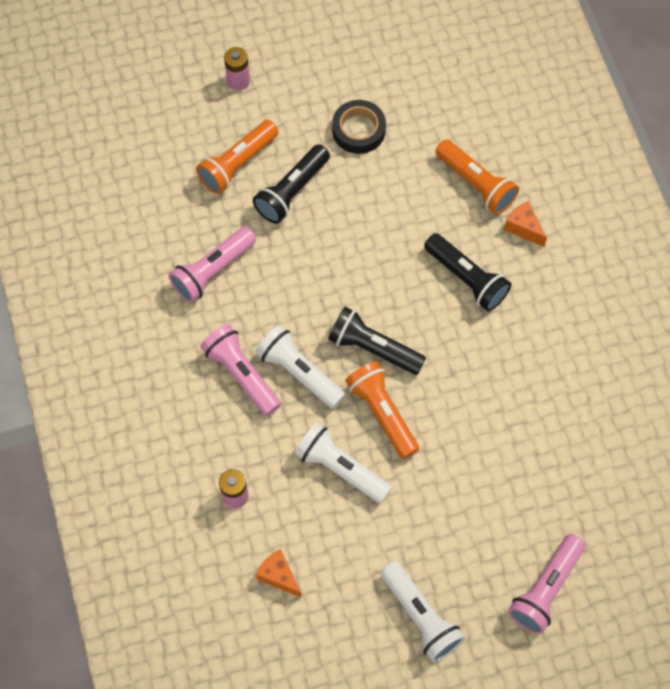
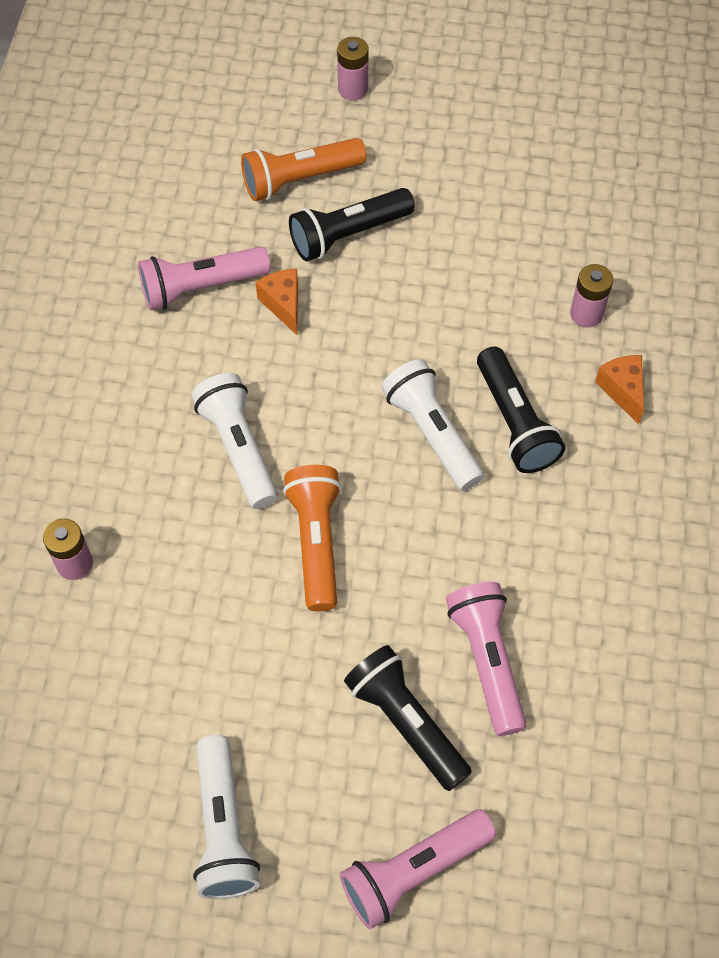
camera: 25 degrees right, 5 degrees down
(242, 374) = (166, 421): pink flashlight -> pink flashlight (487, 661)
(278, 576) = (71, 688): orange cheese -> orange cheese (283, 304)
(341, 468) = (225, 588): white flashlight -> white flashlight (432, 433)
(358, 130) = (469, 196): black tape -> none
(373, 348) = (348, 458): black flashlight -> black flashlight (406, 722)
(476, 184) = (586, 314): orange flashlight -> pink battery

